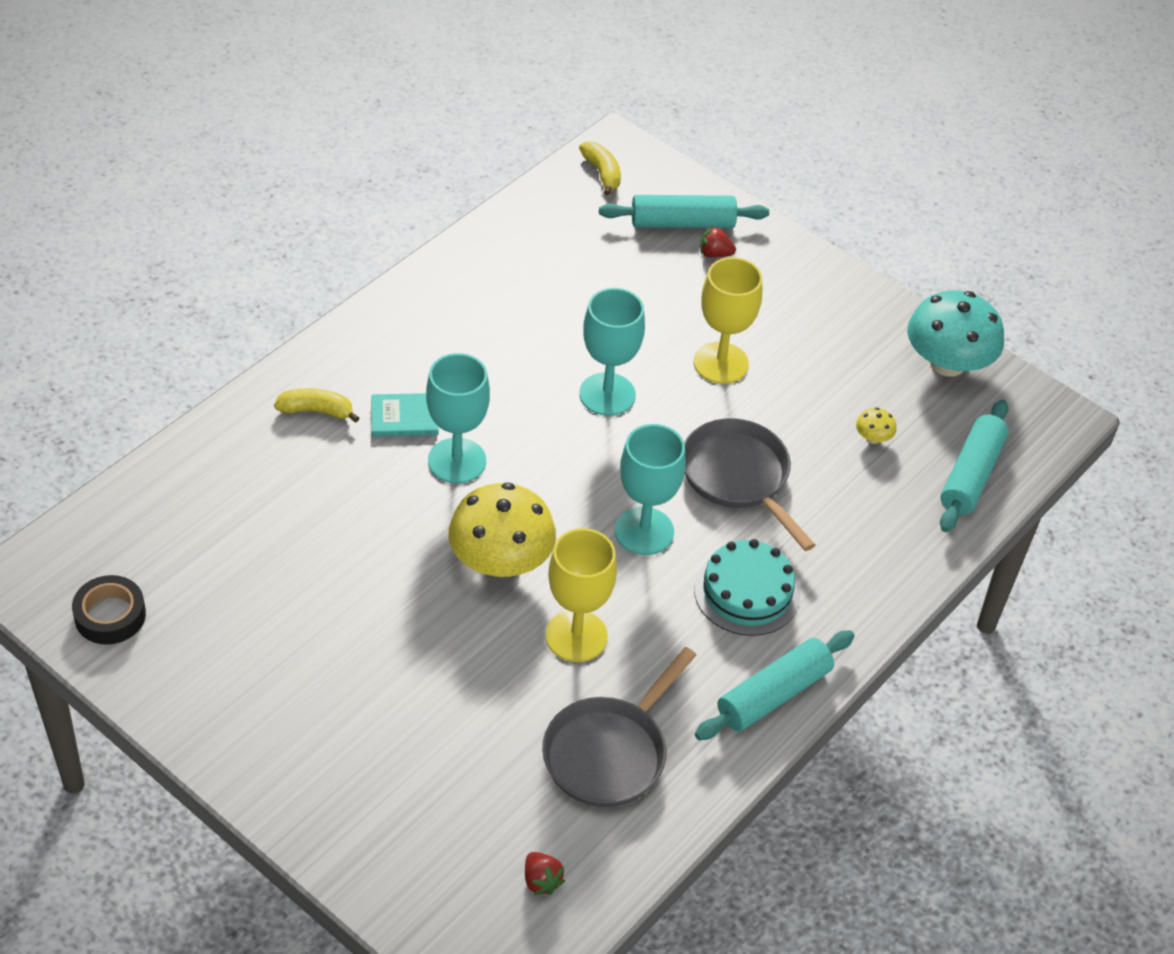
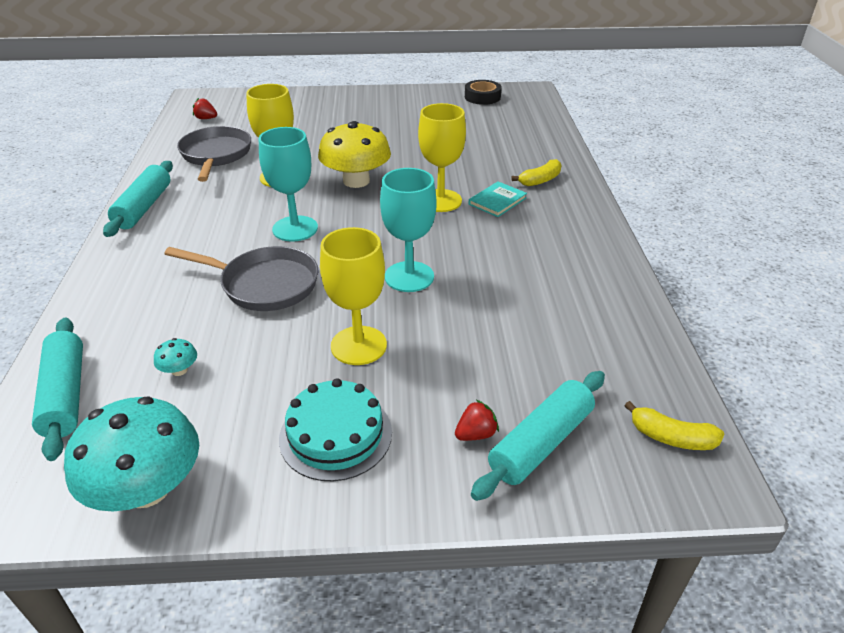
camera: 140 degrees right, 10 degrees down
(457, 461) = (440, 201): turquoise goblet -> yellow goblet
(747, 592) = (200, 236): turquoise cake -> turquoise cake (335, 435)
(873, 438) = (179, 370): yellow mushroom -> turquoise mushroom

